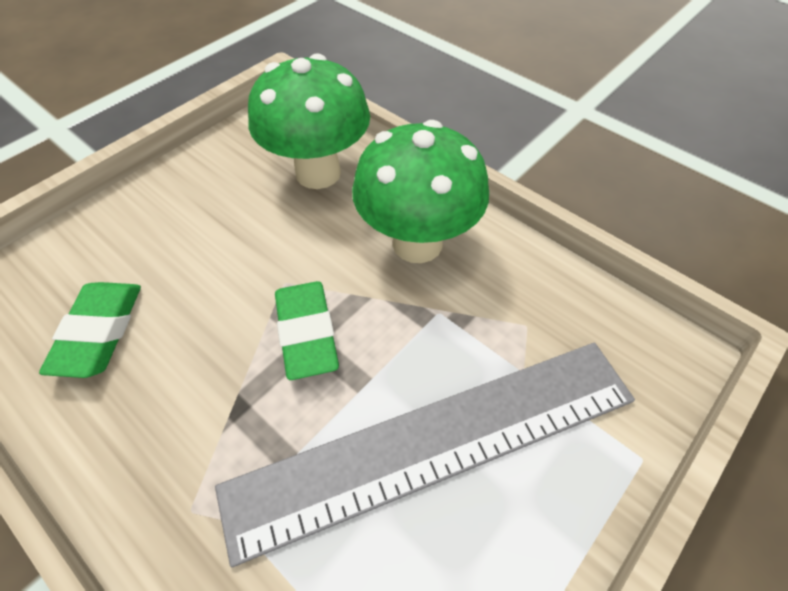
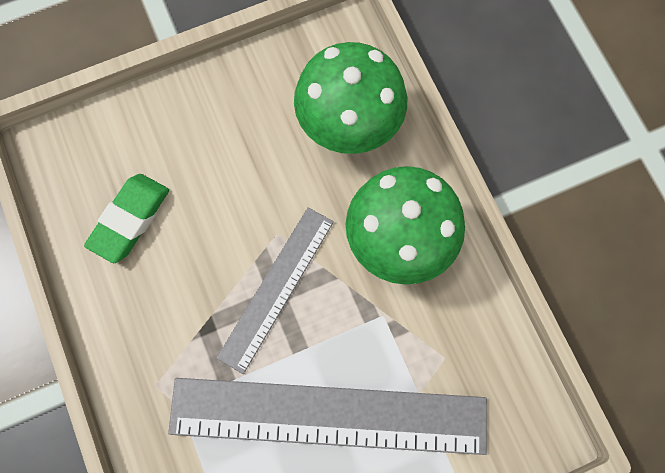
camera: 25 degrees right, 20 degrees up
(307, 333) = (276, 288): green eraser -> grey ruler

